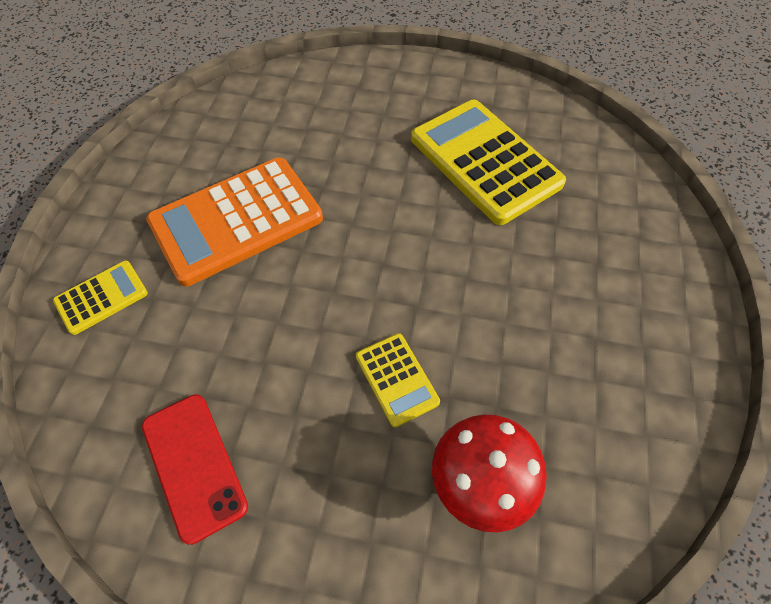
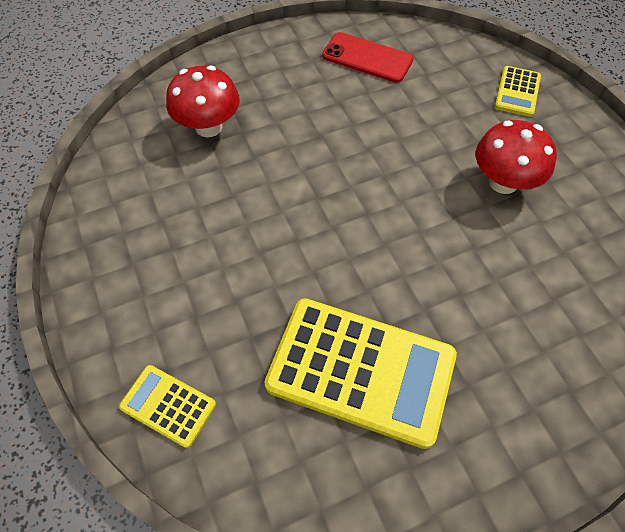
camera: 145 degrees right, 0 degrees up
(236, 220) = (503, 182): orange calculator -> red mushroom
(396, 379) = (294, 148): yellow calculator -> yellow calculator (168, 405)

